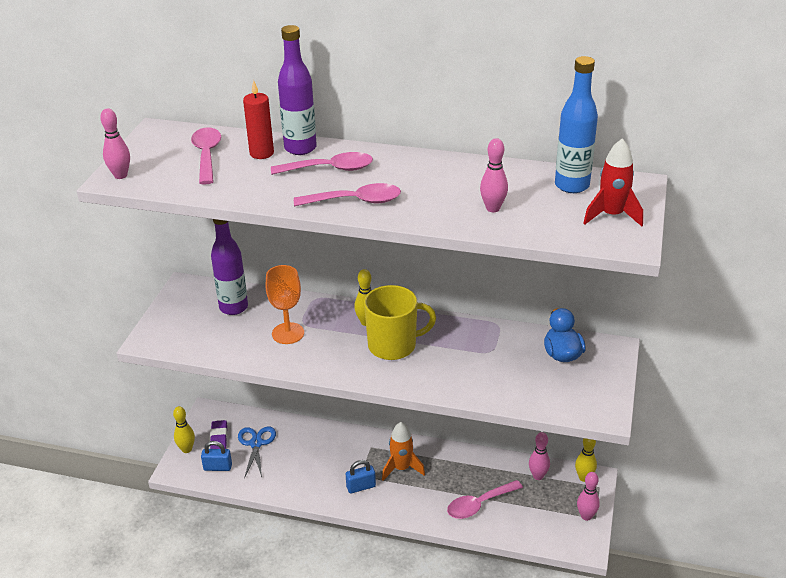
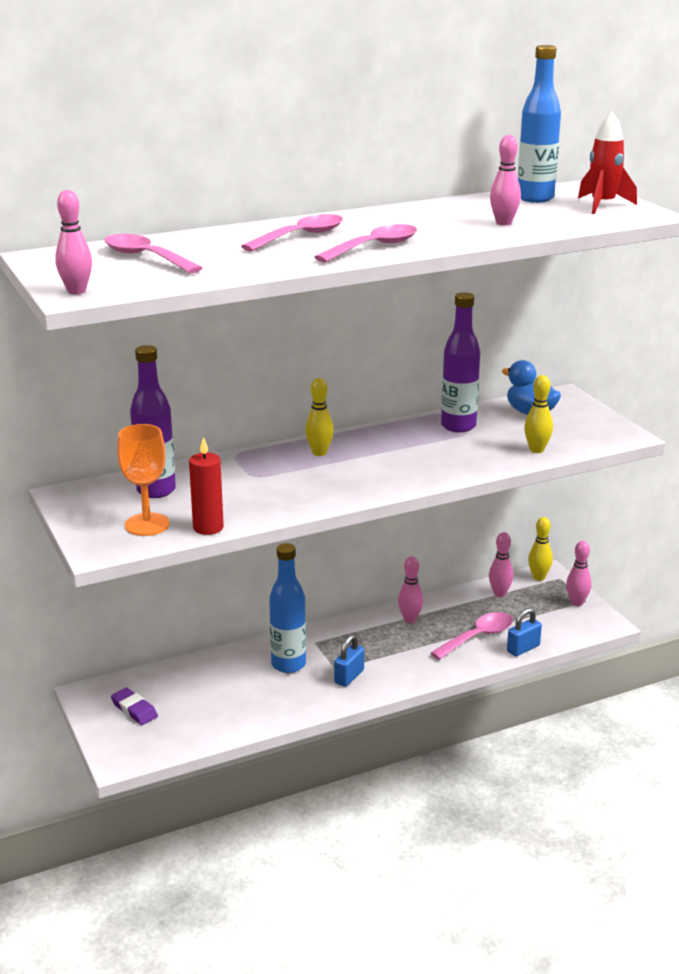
camera: 40 degrees left, 10 degrees down
(186, 449) = (108, 737): yellow bowling pin -> yellow bowling pin (536, 450)
(218, 467) = (168, 734): blue padlock -> blue padlock (523, 648)
(256, 443) = (186, 694): blue scissors -> none
(261, 153) = (204, 243): red candle -> red candle (208, 527)
(288, 333) = (252, 488): orange goblet -> orange goblet (147, 524)
(300, 148) = (237, 232): purple bottle -> purple bottle (458, 426)
(336, 455) = (288, 664): none -> blue bottle
(393, 345) = (375, 459): yellow mug -> none
(401, 468) = (369, 644): orange rocket -> none
(450, 463) = (410, 619): none -> pink bowling pin
(479, 504) = (478, 637): pink spoon -> pink spoon turned 150 degrees counterclockwise

